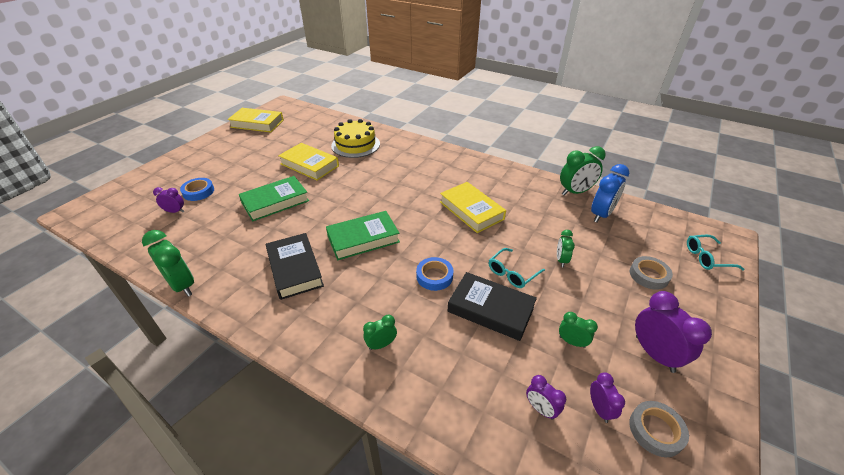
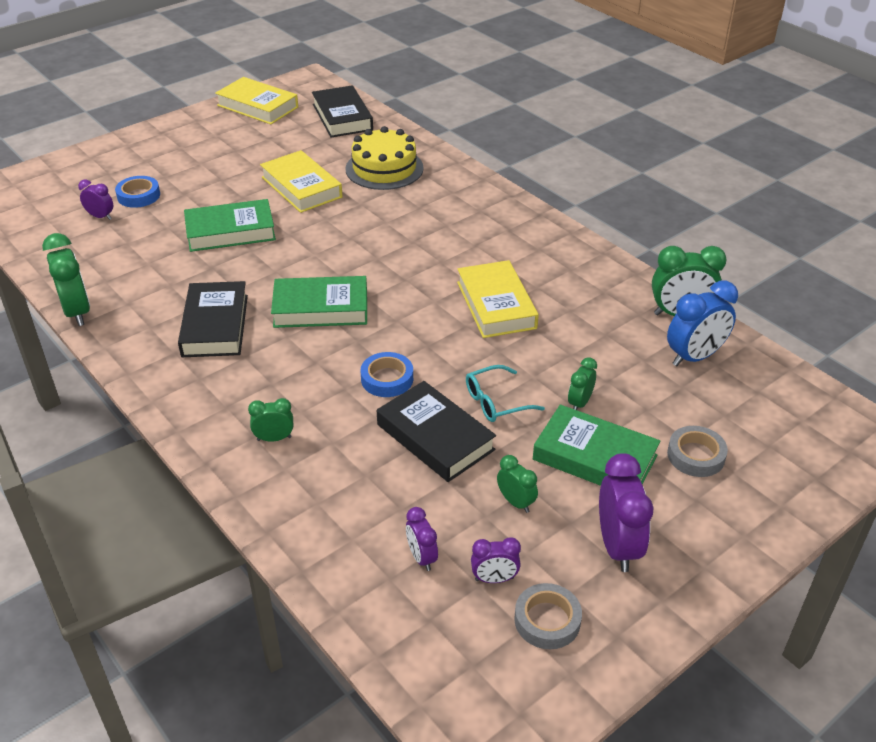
camera: 20 degrees right, 0 degrees up
(314, 121) = (342, 117): none -> black book
(595, 294) = (594, 457): none -> green book
(599, 409) = (494, 579): purple clock -> purple clock turned 75 degrees clockwise
(707, 257) = (813, 457): turquoise glasses -> none

